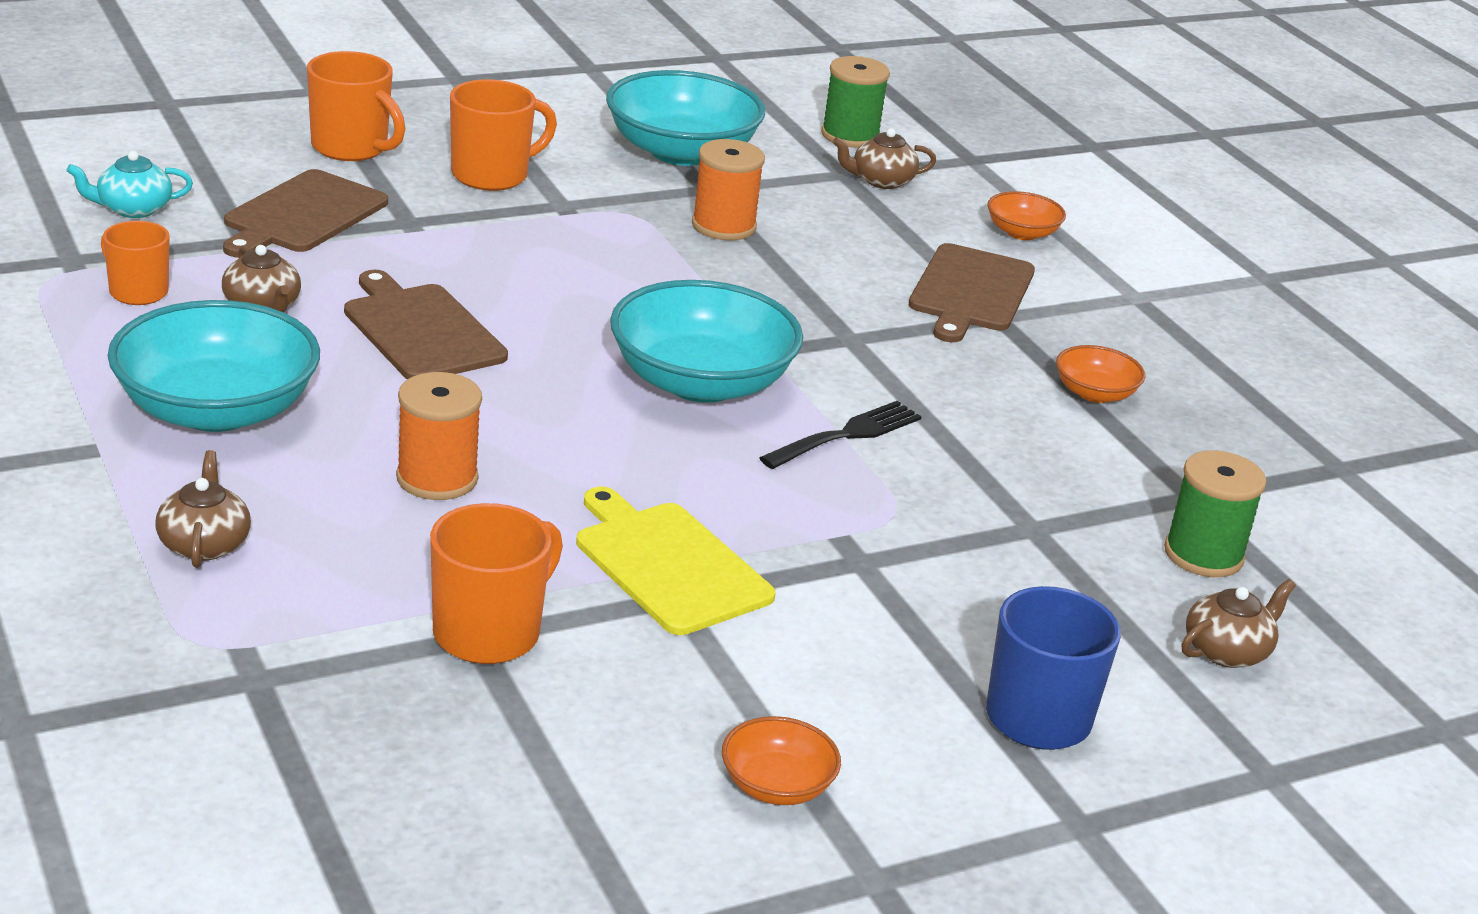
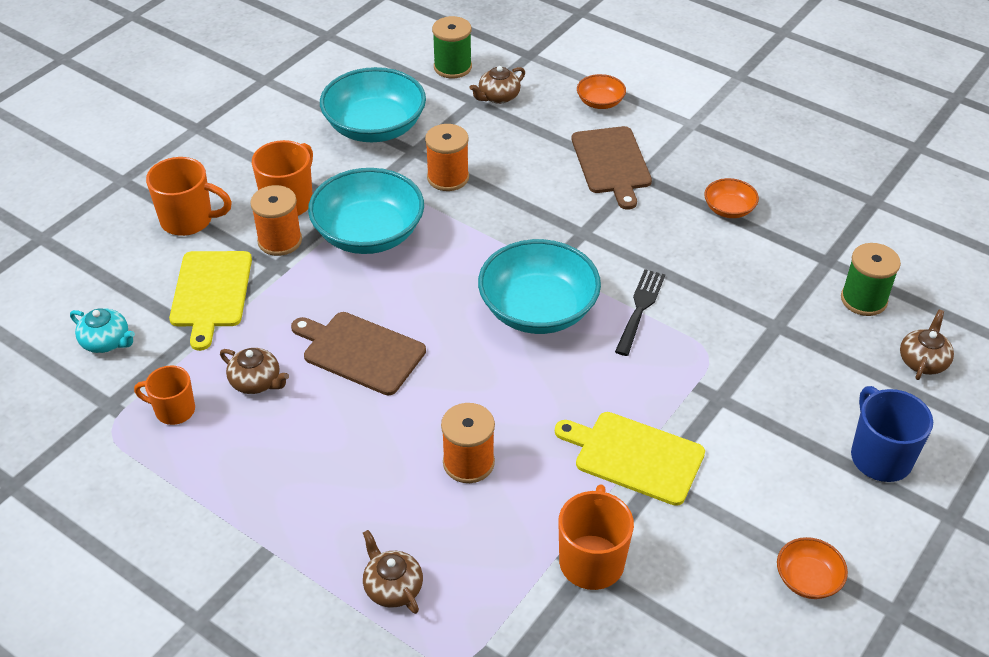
camera: 25 degrees left, 15 degrees up
(133, 209) = (106, 342): turquoise teapot -> turquoise teapot turned 105 degrees counterclockwise
(216, 410) = (306, 480): turquoise bowl -> turquoise bowl (369, 234)
(302, 215) = (211, 293): brown cutting board -> yellow cutting board
(440, 203) = (280, 241): none -> orange spool

